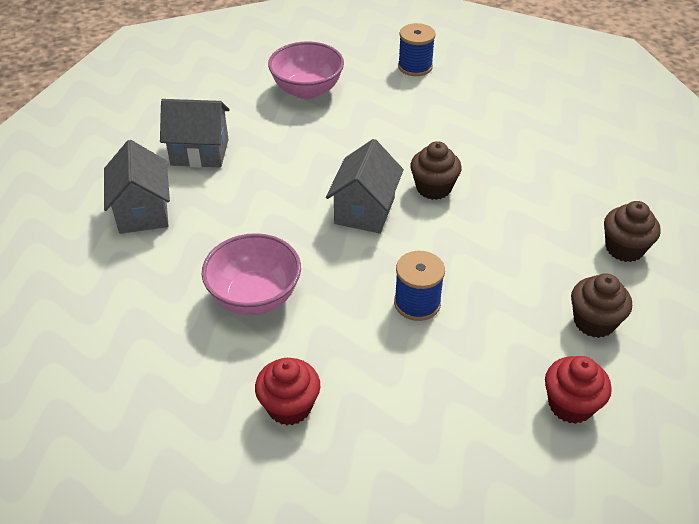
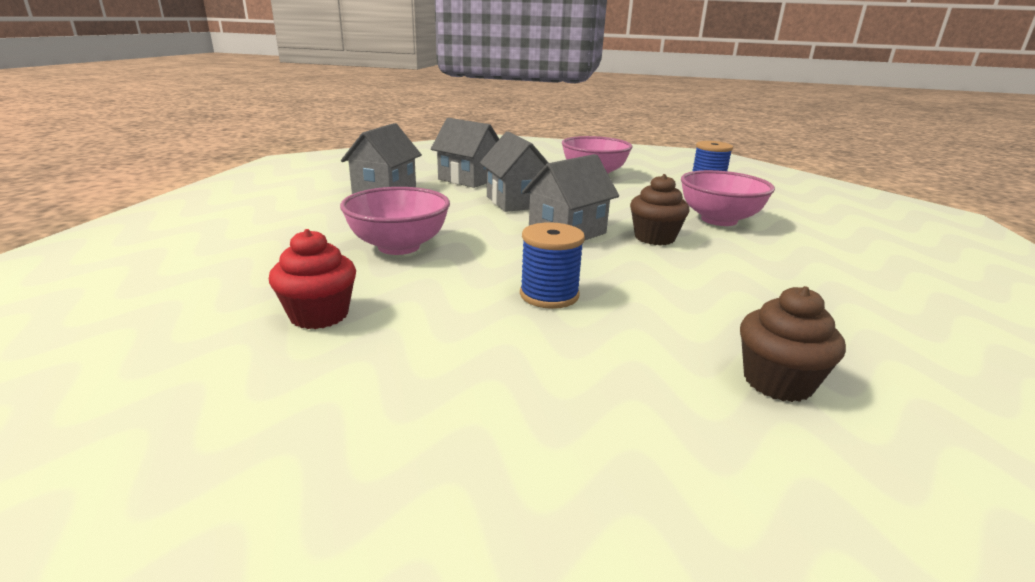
camera: 30 degrees right, 20 degrees down
(282, 177) = (516, 202): none -> grey house
(462, 135) = (719, 220): none -> pink bowl
(570, 405) = (665, 449): red cupcake -> none
(624, 248) = (877, 336): brown cupcake -> none

